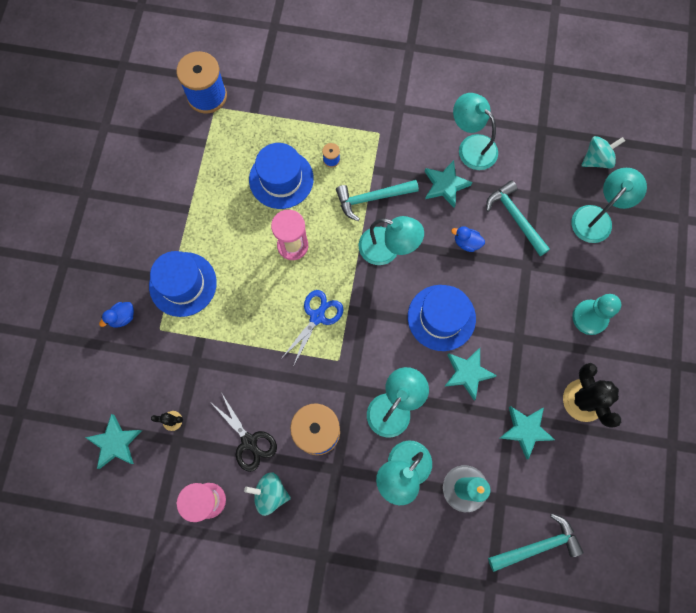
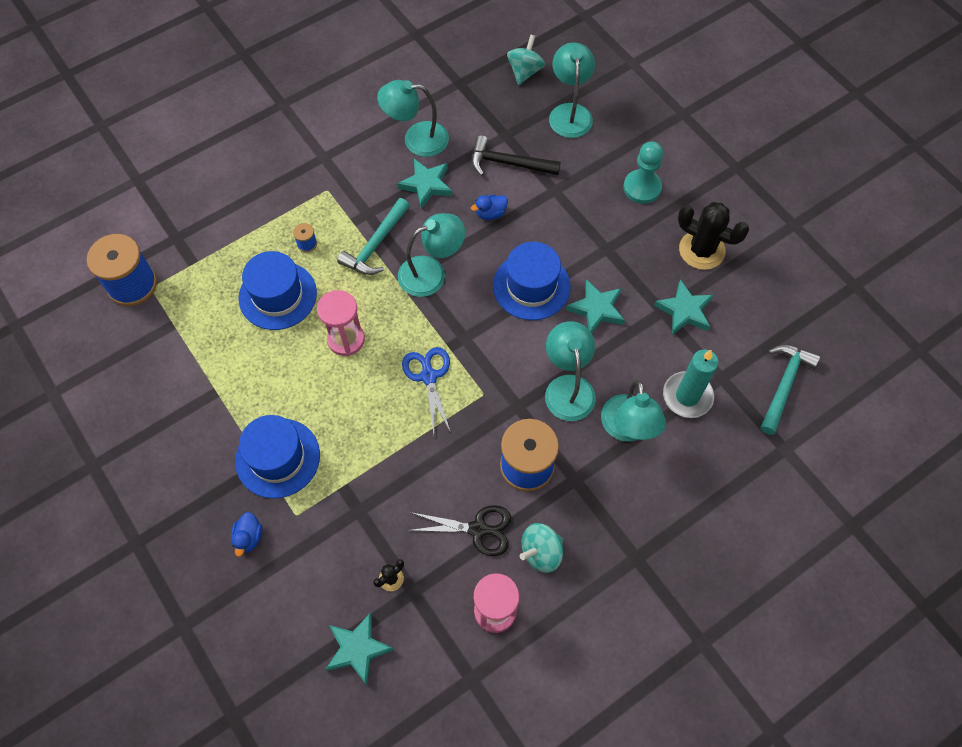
camera: 45 degrees left, 10 degrees down
(515, 218) = (508, 163): turquoise hammer -> black hammer

